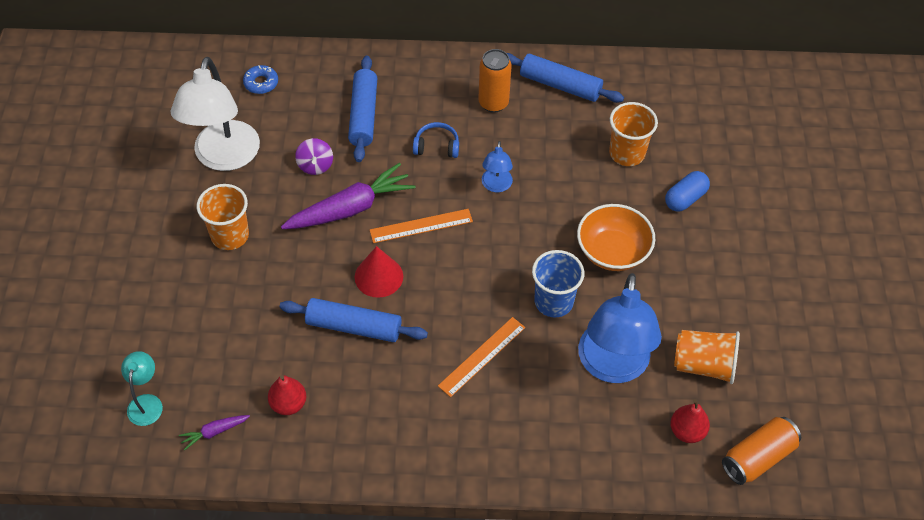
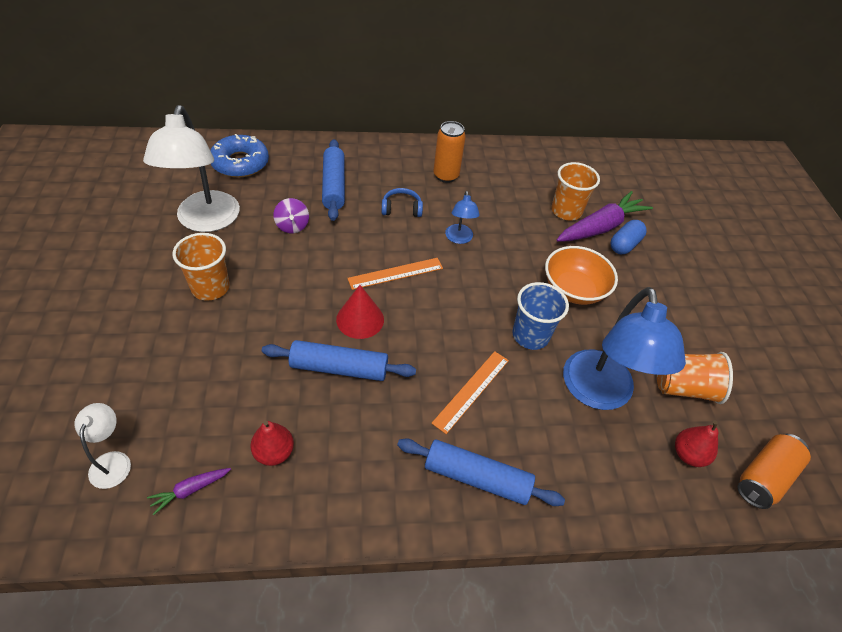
camera: 10 degrees left, 5 degrees down
(146, 402) = (112, 461): turquoise lamp -> white lamp
(261, 83) = (240, 163): blue donut -> blue donut, size x1.84
(350, 209) = (327, 261): purple carrot -> purple carrot (600, 227)
(560, 85) = (499, 162): blue rolling pin -> blue rolling pin (476, 478)

